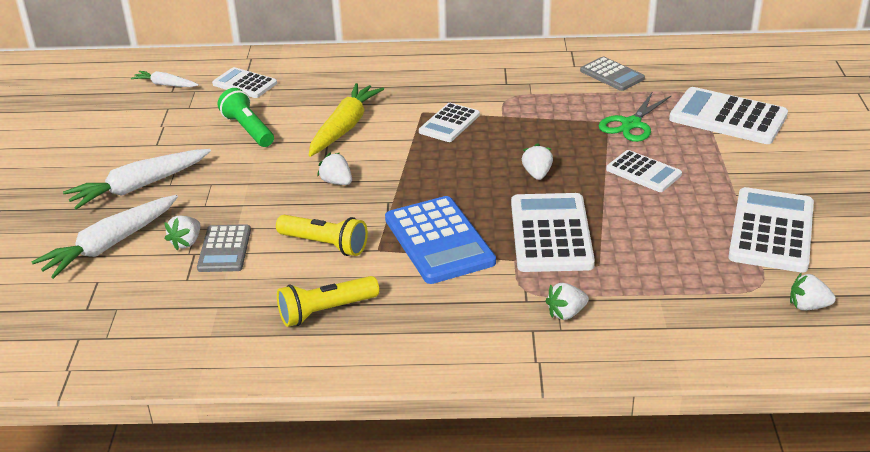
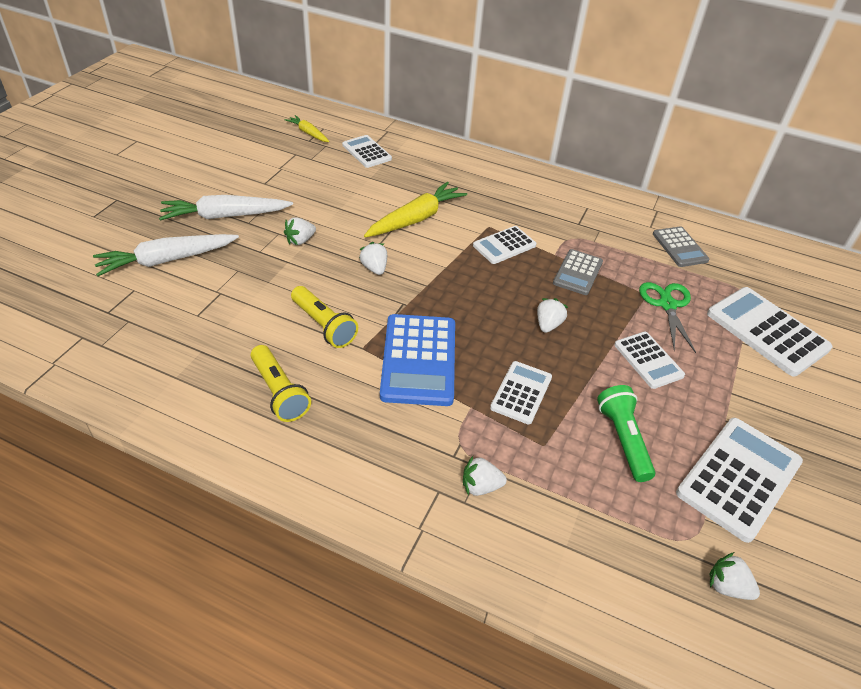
camera: 20 degrees right, 10 degrees up
(165, 85) = (308, 133): white carrot -> yellow carrot
(186, 242) = (221, 280): white strawberry -> white strawberry (300, 240)
(224, 249) = (245, 298): grey calculator -> grey calculator (577, 273)
(248, 129) = (340, 194): green flashlight -> green flashlight (623, 439)
(326, 311) = (279, 392): yellow flashlight -> yellow flashlight turned 120 degrees counterclockwise
(551, 234) = (521, 392): white calculator -> white calculator, size x0.59
(631, 124) = (667, 305): green scissors -> green scissors turned 120 degrees clockwise

